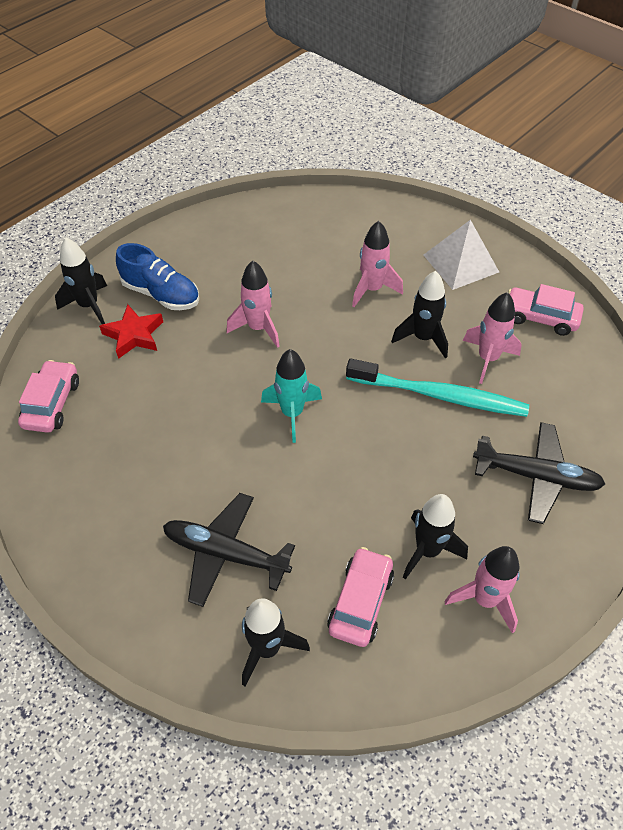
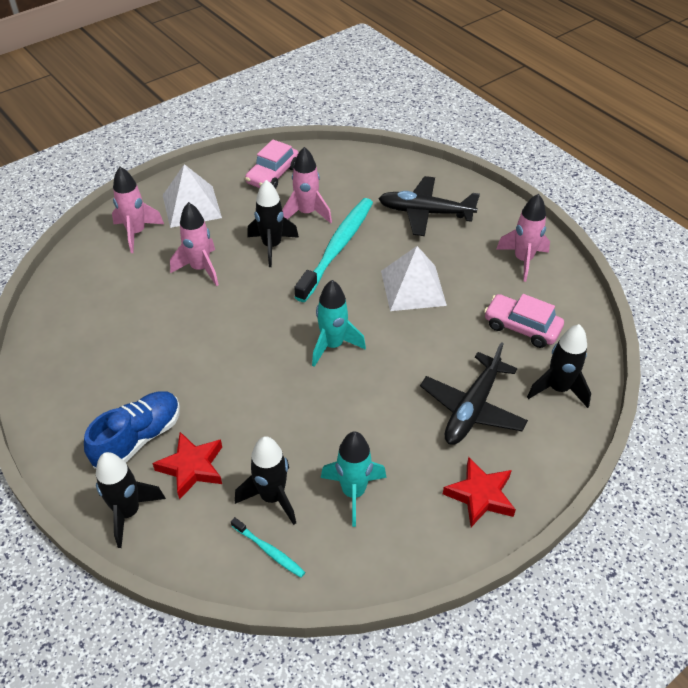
camera: 80 degrees left, 5 degrees down
(52, 403) = (269, 551): pink car -> turquoise toothbrush
(112, 456) = (353, 492): none -> turquoise rocket
(112, 569) = (480, 495): none -> red star
(258, 328) = (220, 358): pink rocket -> pink rocket (136, 233)
(397, 477) = (413, 288): none -> white pyramid
(427, 550) = (481, 282): black rocket -> black rocket (272, 497)
(536, 476) = (425, 212): black plane -> black plane turned 105 degrees counterclockwise

